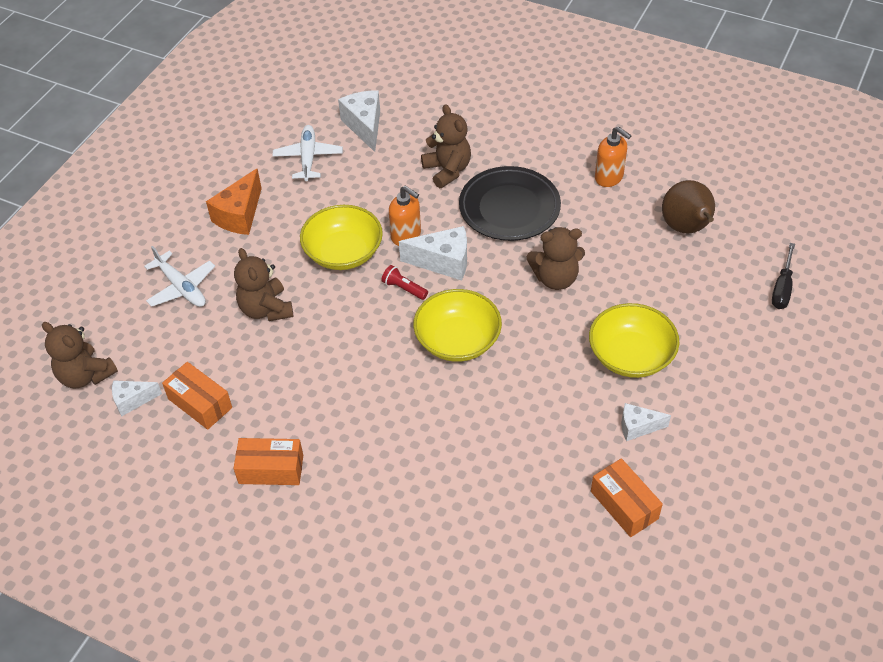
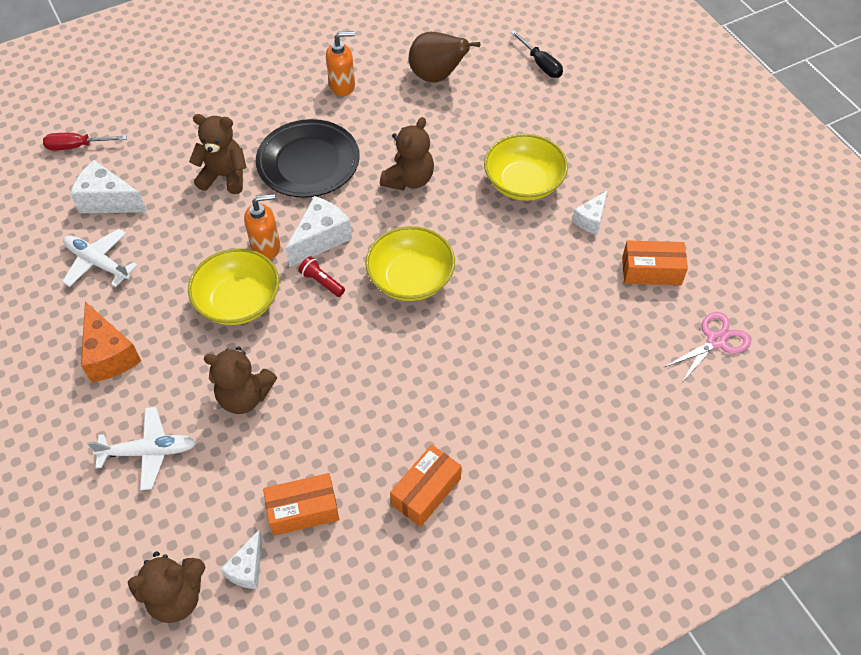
camera: 55 degrees left, 5 degrees up
(395, 78) = (77, 146): none -> red screwdriver
(404, 288) = (322, 282): red flashlight -> red flashlight turned 60 degrees clockwise
(591, 599) = (716, 341): none -> pink scissors

